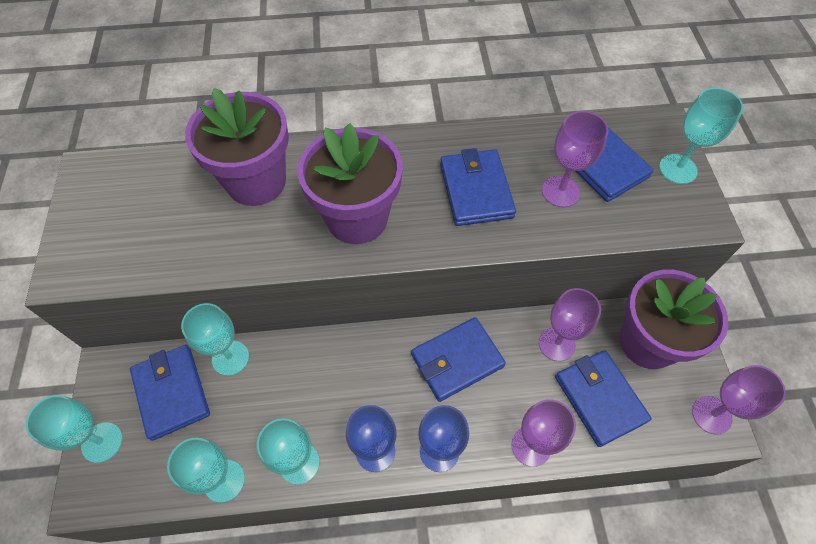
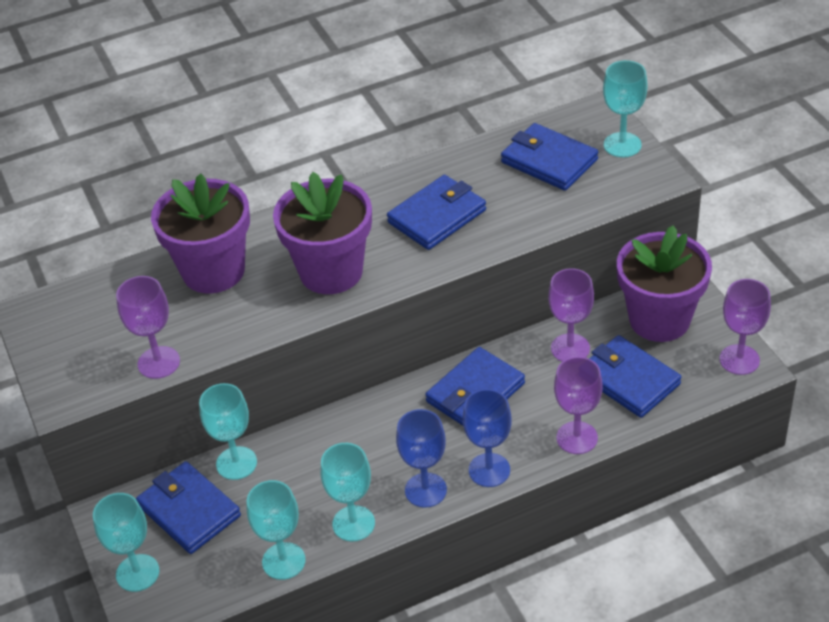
camera: 15 degrees left, 15 degrees down
(476, 190) = (437, 216): blue wallet -> blue wallet turned 75 degrees clockwise
(560, 191) = (518, 194): purple goblet -> purple goblet (159, 362)

